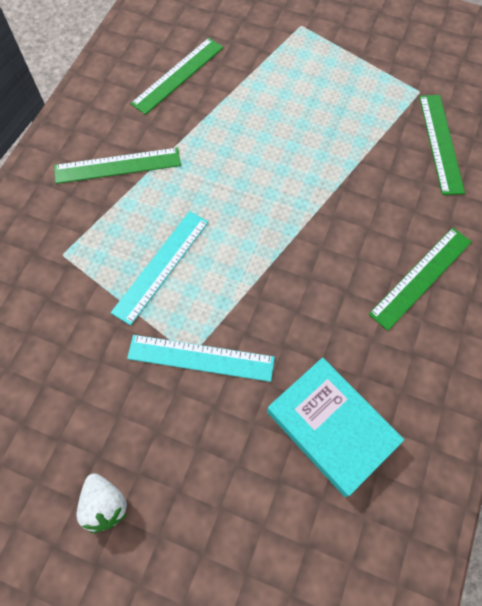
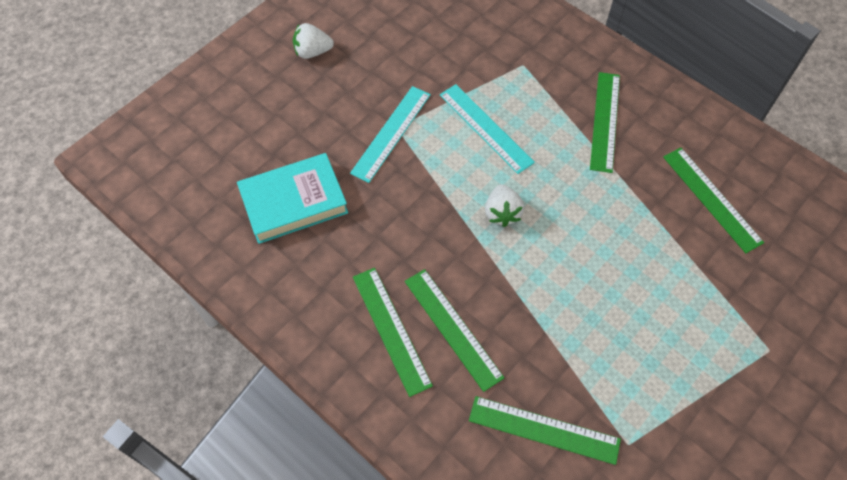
camera: 110 degrees right, 5 degrees down
(258, 223) = (502, 213): none -> white strawberry
(393, 229) = (452, 328): none -> green ruler

